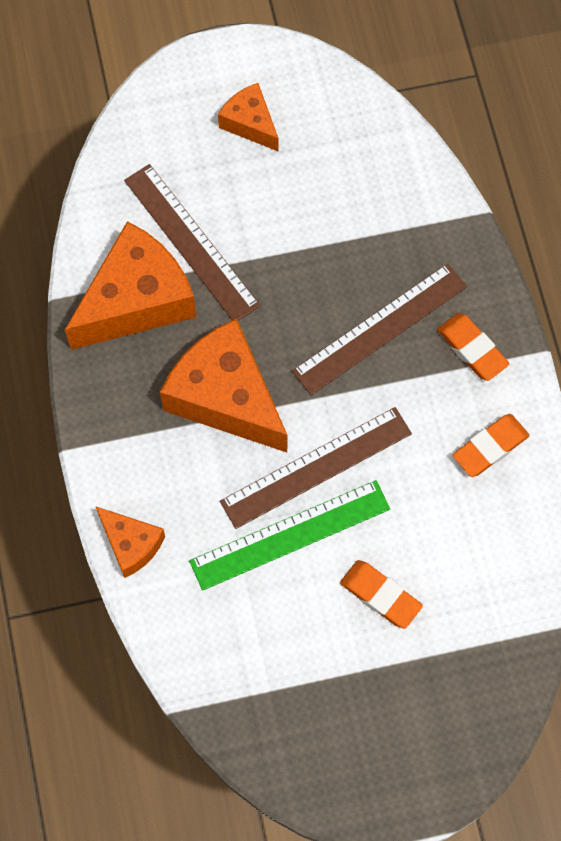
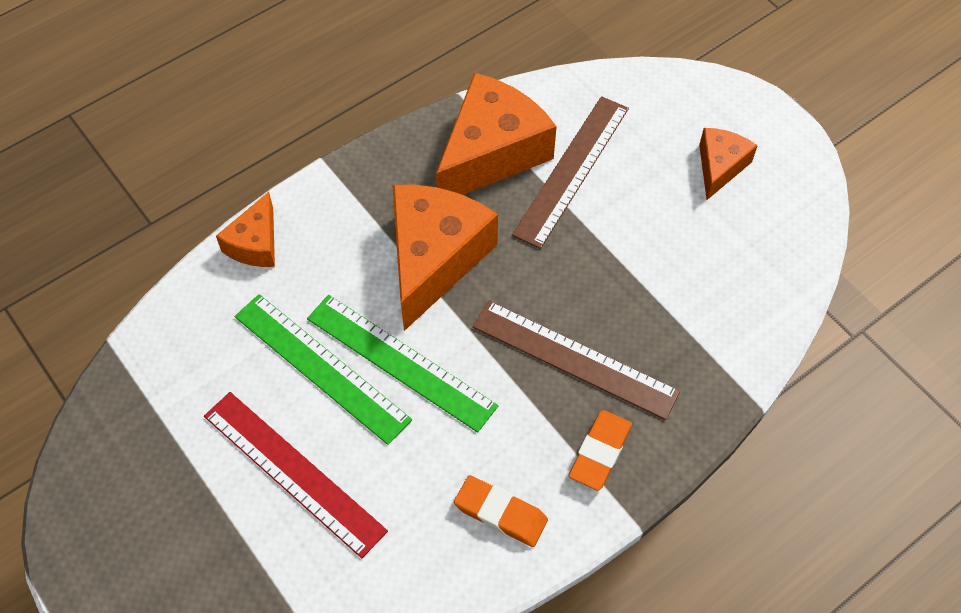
camera: 65 degrees right, 10 degrees down
(136, 300) = (491, 153): orange cheese -> orange cheese turned 75 degrees counterclockwise
(316, 467) = (401, 361): brown ruler -> green ruler
(380, 595) = (293, 473): orange eraser -> red ruler

